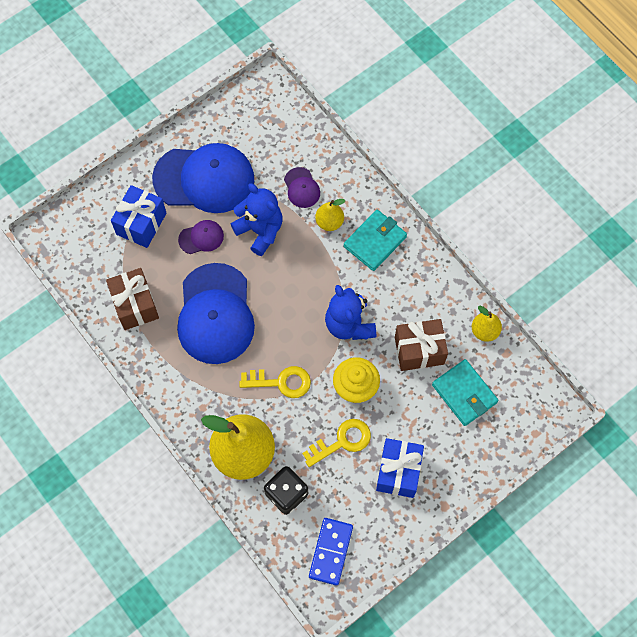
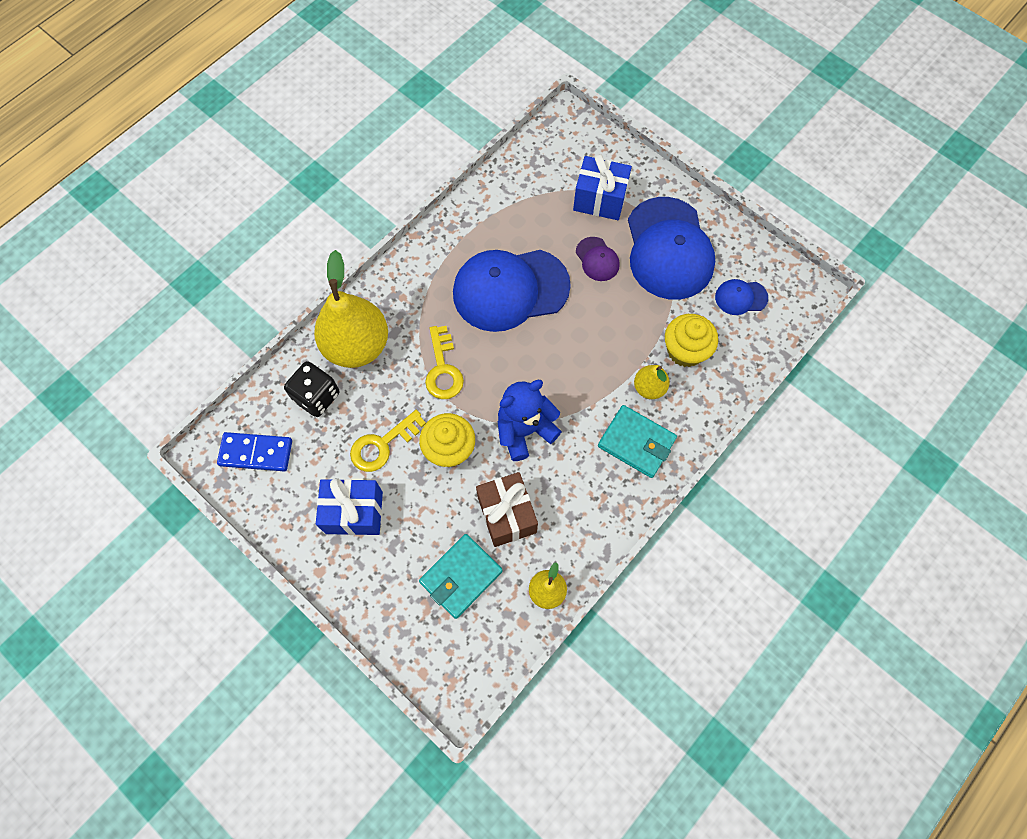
camera: 80 degrees right, 0 degrees up
(135, 305) = (505, 212): brown gift -> none
(260, 230) = (620, 316): blue teddy bear -> none
(262, 135) = (740, 297): none -> blue cap
(302, 188) = (685, 350): purple cap -> yellow cupcake
(342, 441) = (382, 444): yellow key -> yellow key turned 90 degrees clockwise

